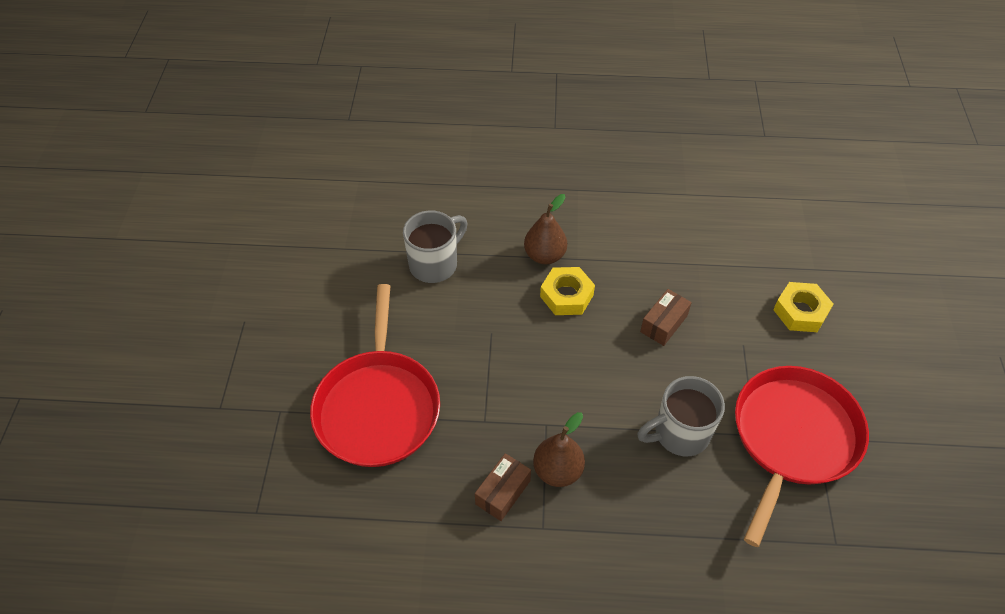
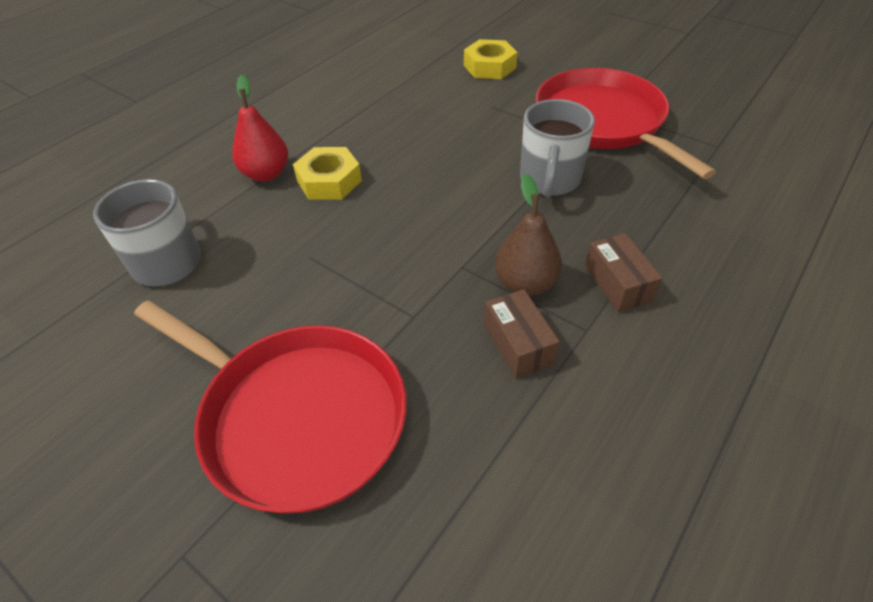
camera: 55 degrees left, 5 degrees down
(545, 255) = (266, 174): brown pear -> red pear
(663, 324) = (427, 137): brown box -> brown box (618, 283)

